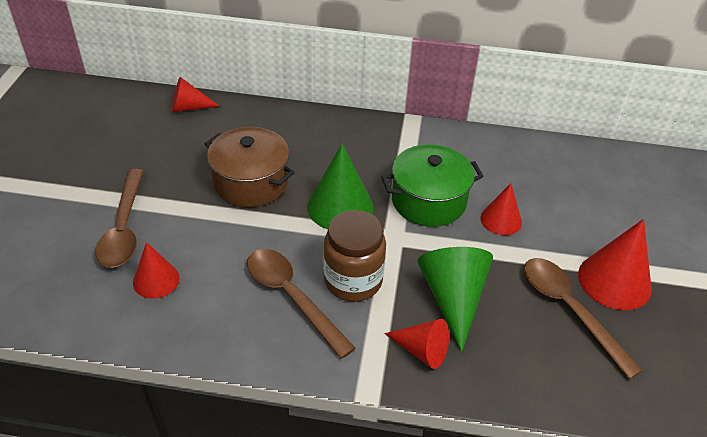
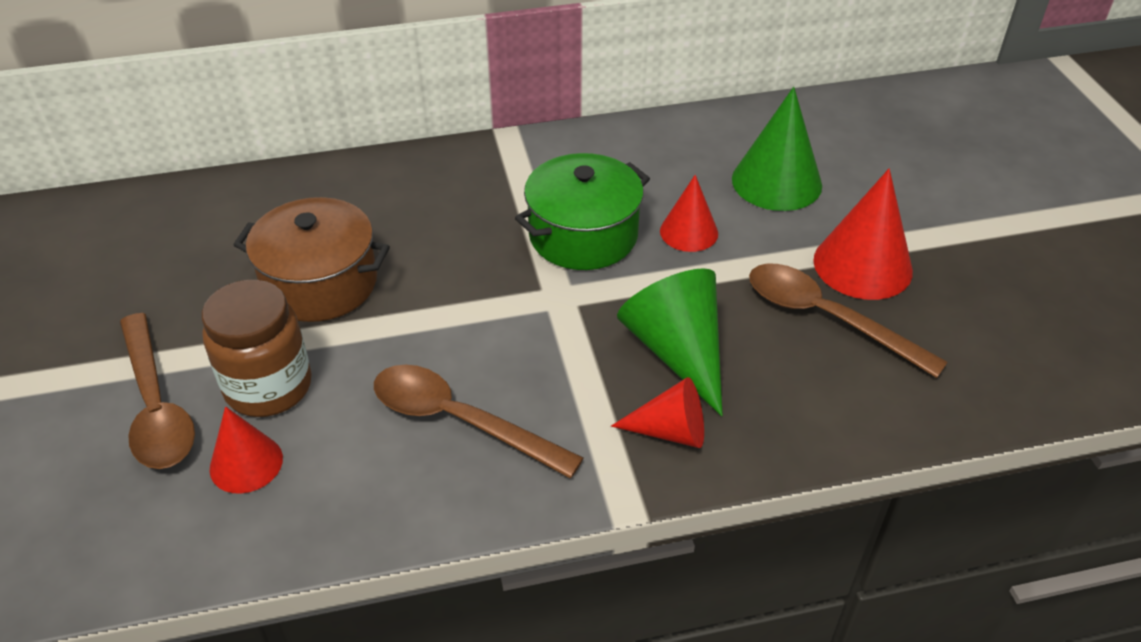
camera: 20 degrees left, 0 degrees up
(189, 107) = (169, 204): red cone -> none
(340, 207) = (466, 278): green cone -> green cone (776, 182)
(353, 281) = (534, 371): brown jar -> brown jar (268, 387)

